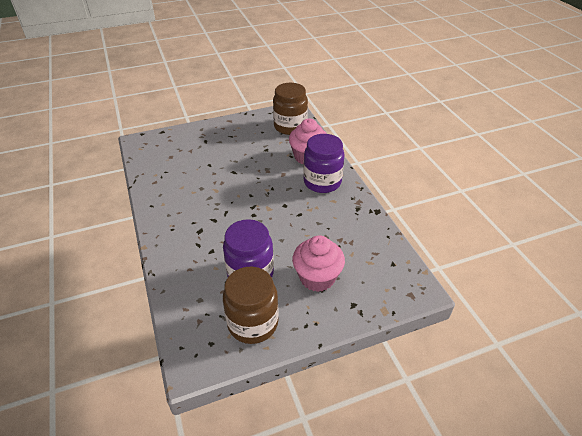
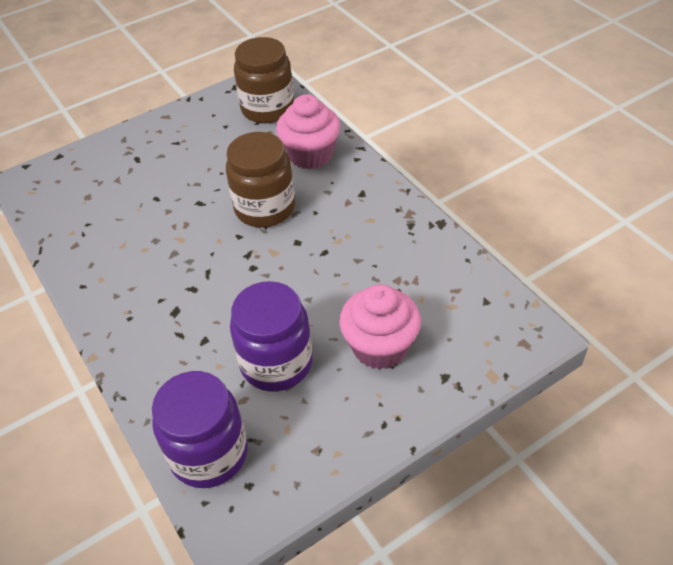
camera: 10 degrees left, 5 degrees up
(253, 323) = (303, 439): brown jar -> brown jar (265, 208)
(322, 182) = (345, 192): purple jar -> purple jar (209, 453)

